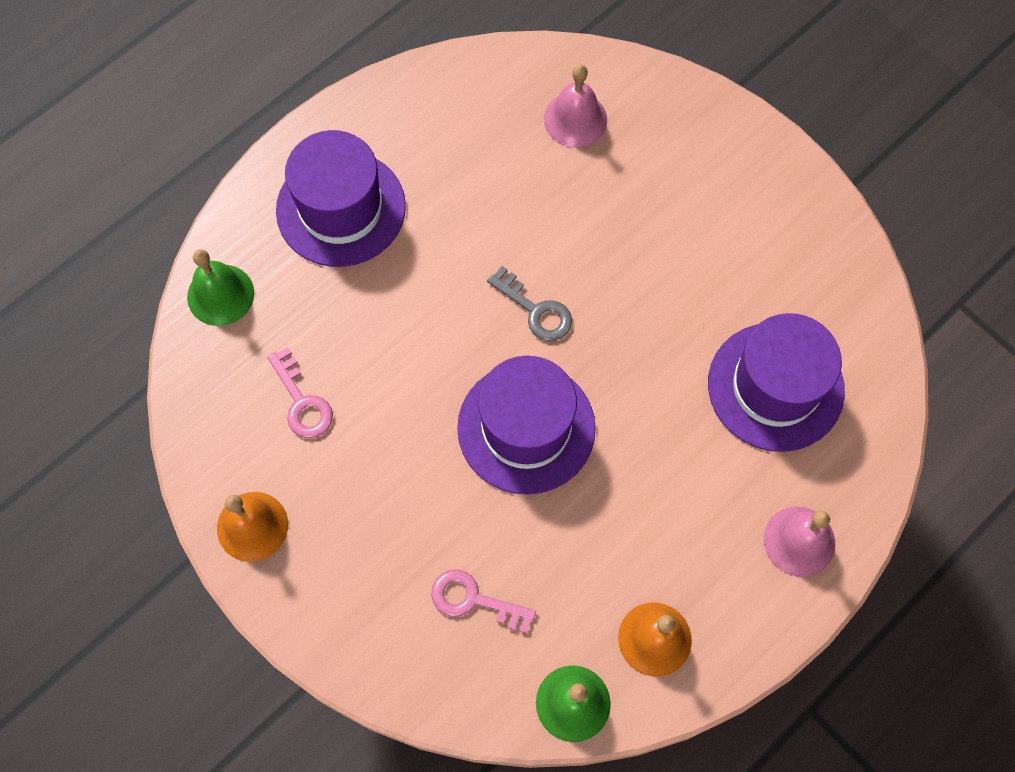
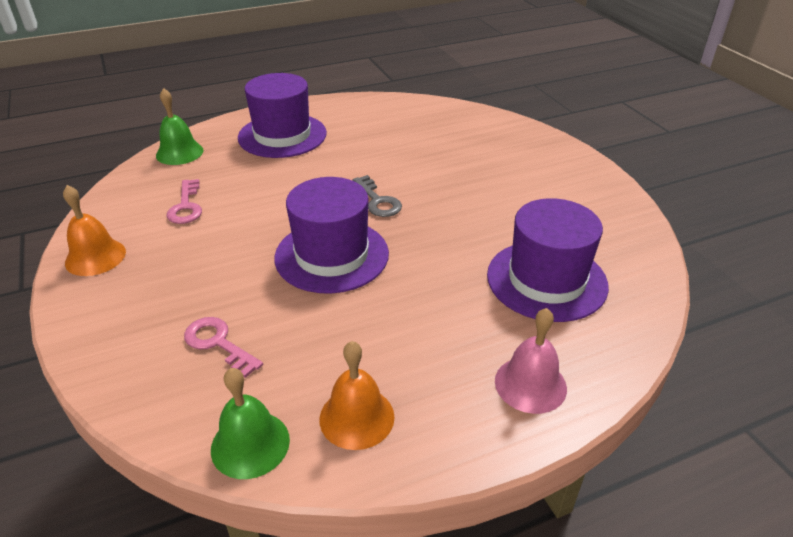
camera: 20 degrees right, 30 degrees down
(575, 119) = (456, 130): pink bell -> none

